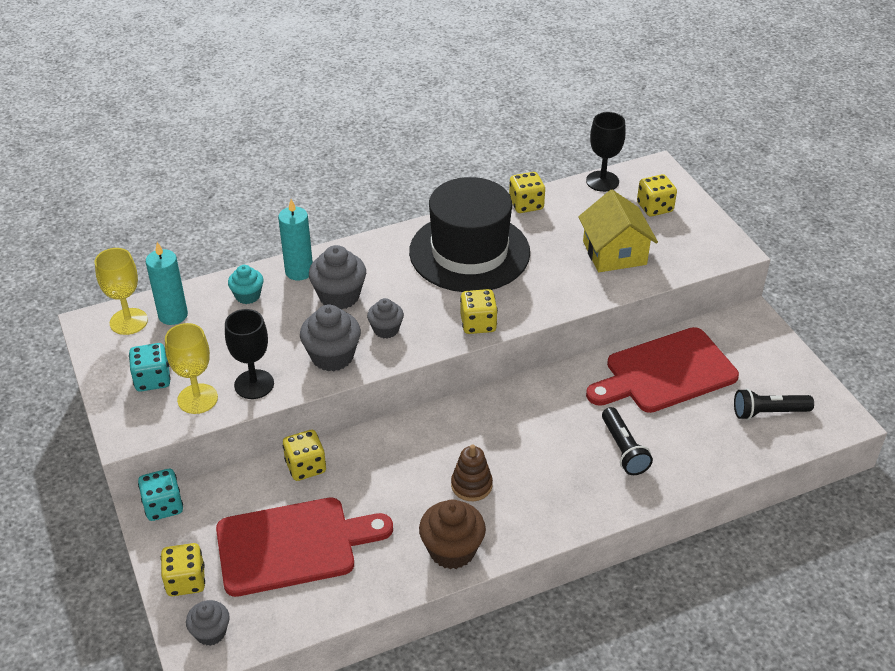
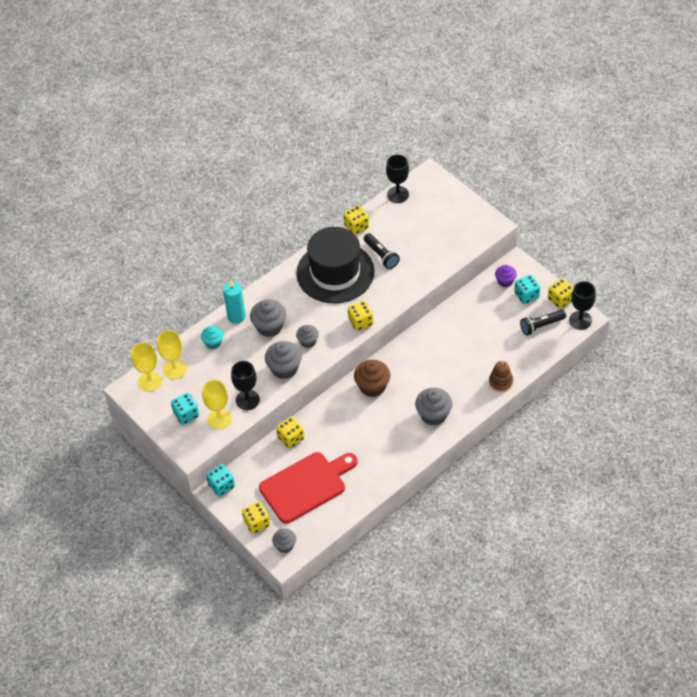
camera: 15 degrees left, 10 degrees up
(173, 315) = (175, 369): turquoise candle -> yellow goblet
(452, 550) = (394, 462): brown cupcake -> brown cupcake (372, 386)
(471, 485) = (390, 421): brown stacking toy -> brown stacking toy (500, 382)
(546, 496) = (433, 415): none -> grey cupcake
(614, 253) = (423, 248): yellow house -> none
(623, 449) = (467, 373): black flashlight -> black flashlight (381, 255)
(654, 207) = (437, 206): yellow dice -> yellow dice (560, 299)
(665, 372) = (475, 316): red cutting board -> none
(729, 337) = (505, 281): none -> purple cupcake
(757, 364) = (526, 295): none -> turquoise dice
(836, 421) = (580, 320): none -> black goblet

